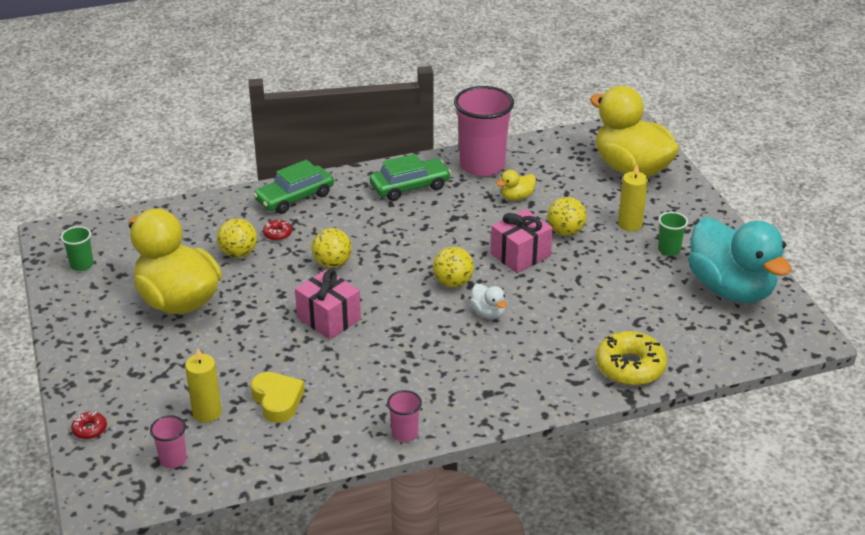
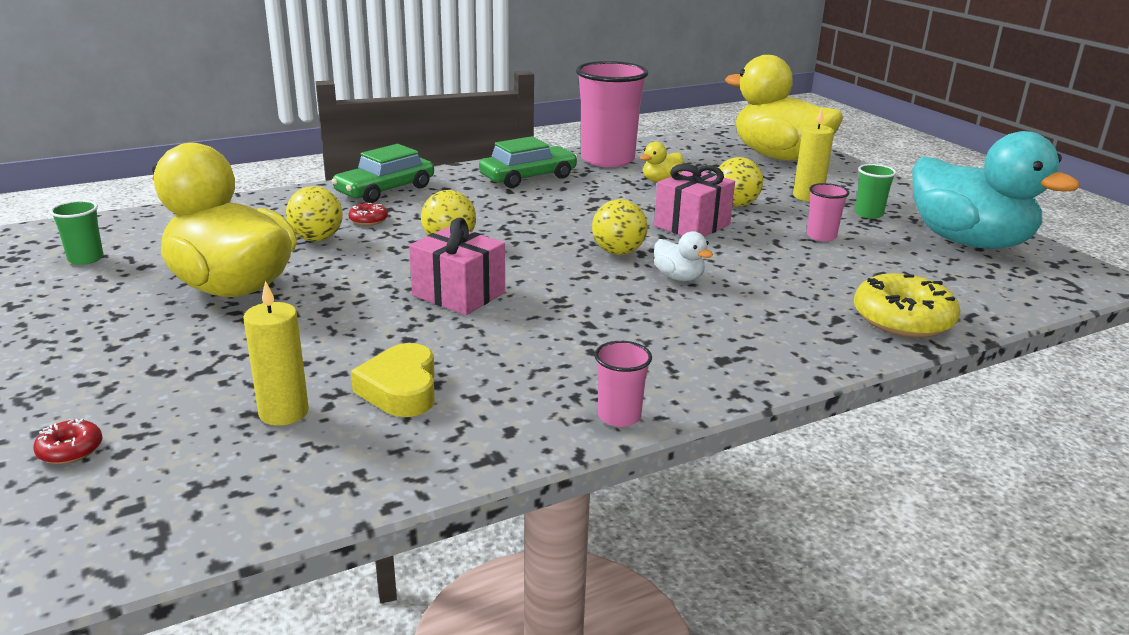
camera: 10 degrees left, 10 degrees down
(173, 459) = (224, 482): pink cup -> pink cup (821, 236)
(277, 400) = (401, 389): yellow heart -> yellow heart turned 150 degrees counterclockwise

